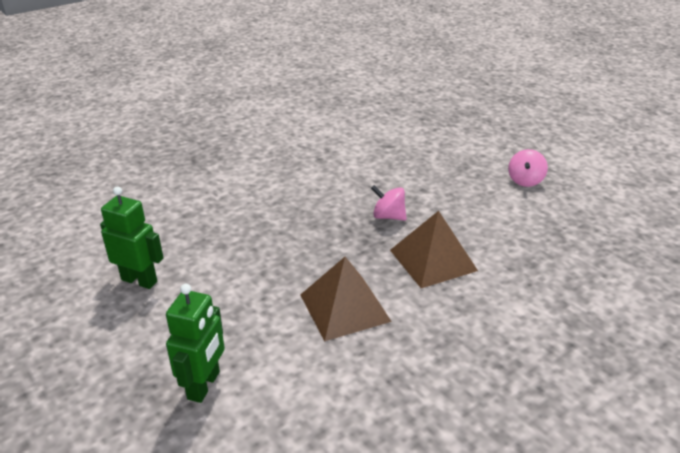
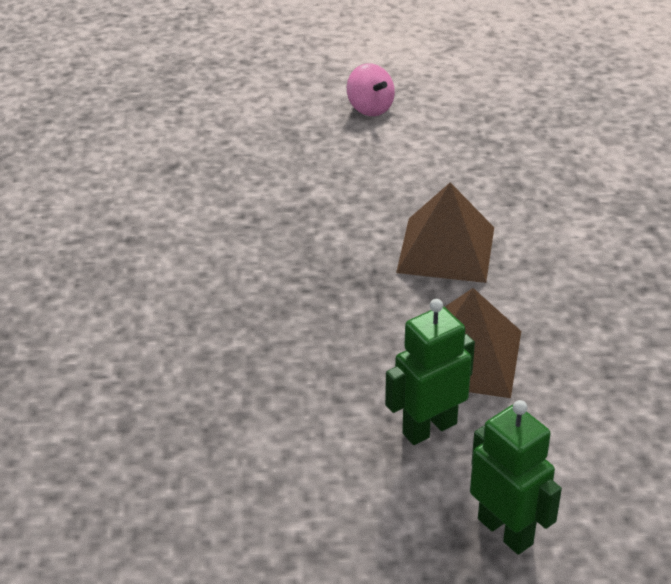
camera: 55 degrees left, 5 degrees up
(139, 280) = (240, 529): green robot -> green robot (429, 428)
(388, 216) = (329, 242): pink spinning top -> none

